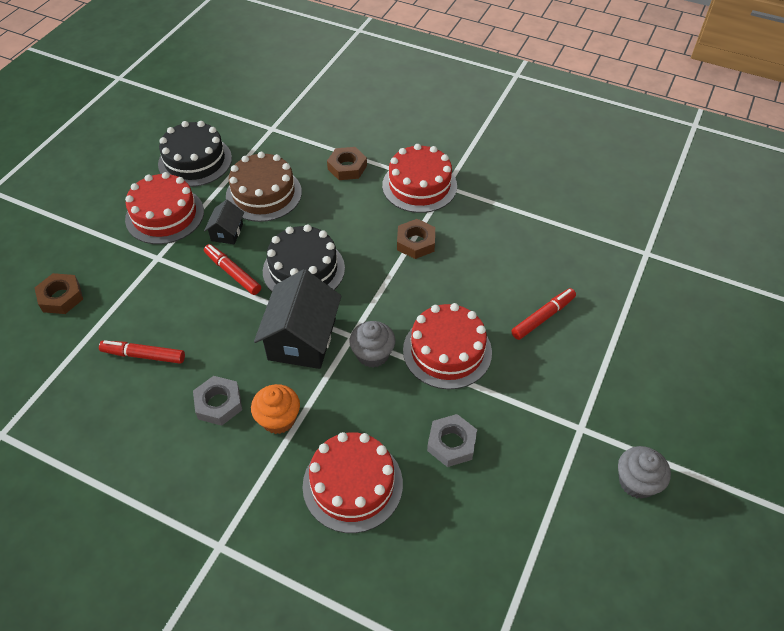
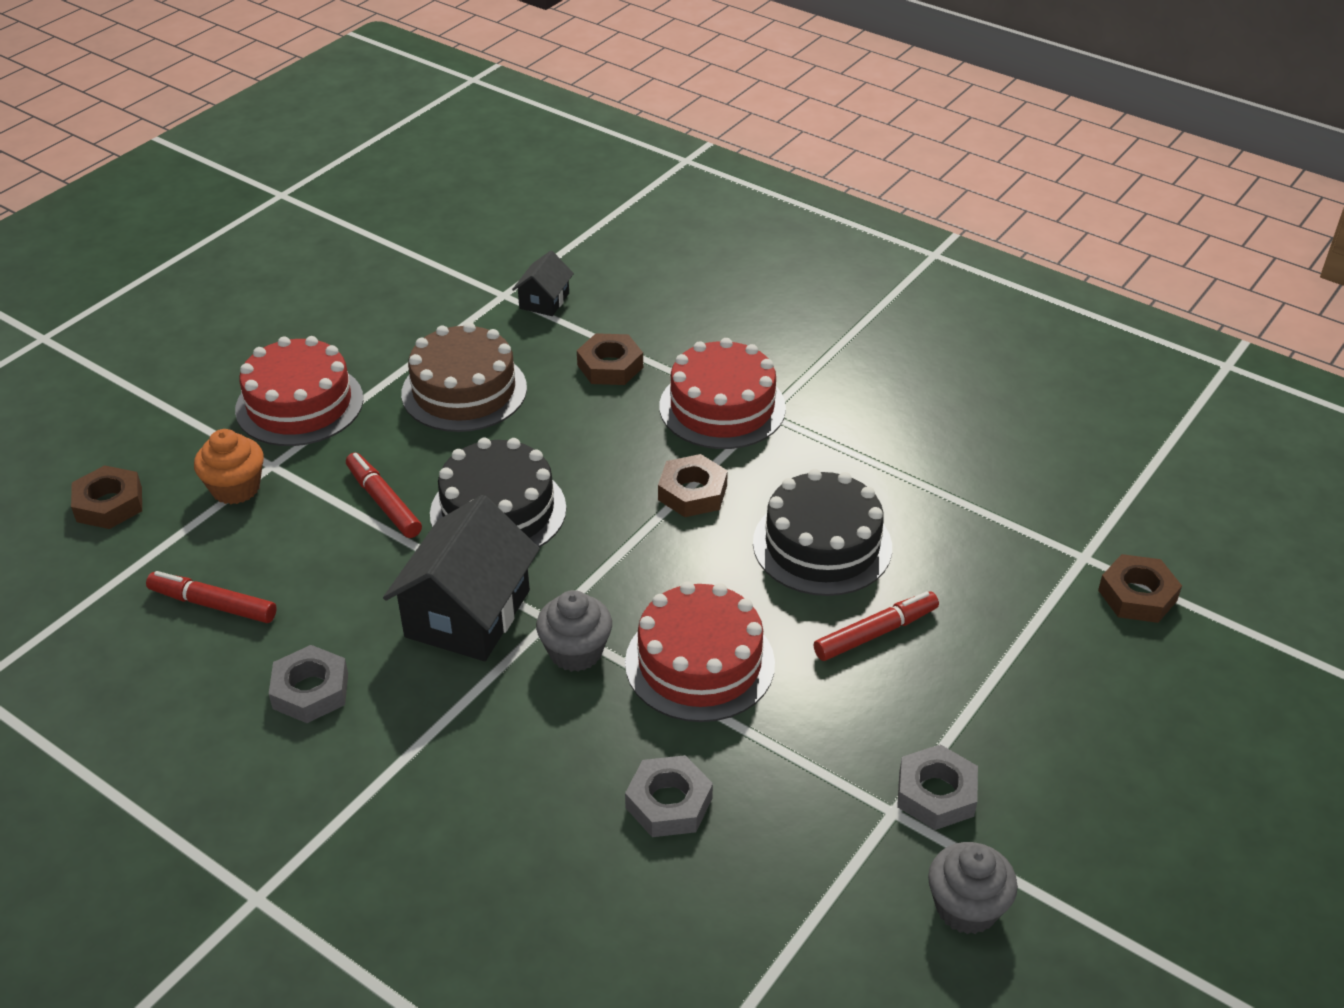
camera: 10 degrees right, 10 degrees down
(195, 161) = (368, 330): black cake -> black cake (822, 545)
(227, 232) = (390, 441): black house -> black house (544, 301)
(278, 419) = (398, 726): orange cupcake -> orange cupcake (235, 488)
(352, 484) = (491, 840): red cake -> none
(602, 413) = (936, 794): none -> grey nut
(681, 273) = (1137, 595): none -> brown nut

